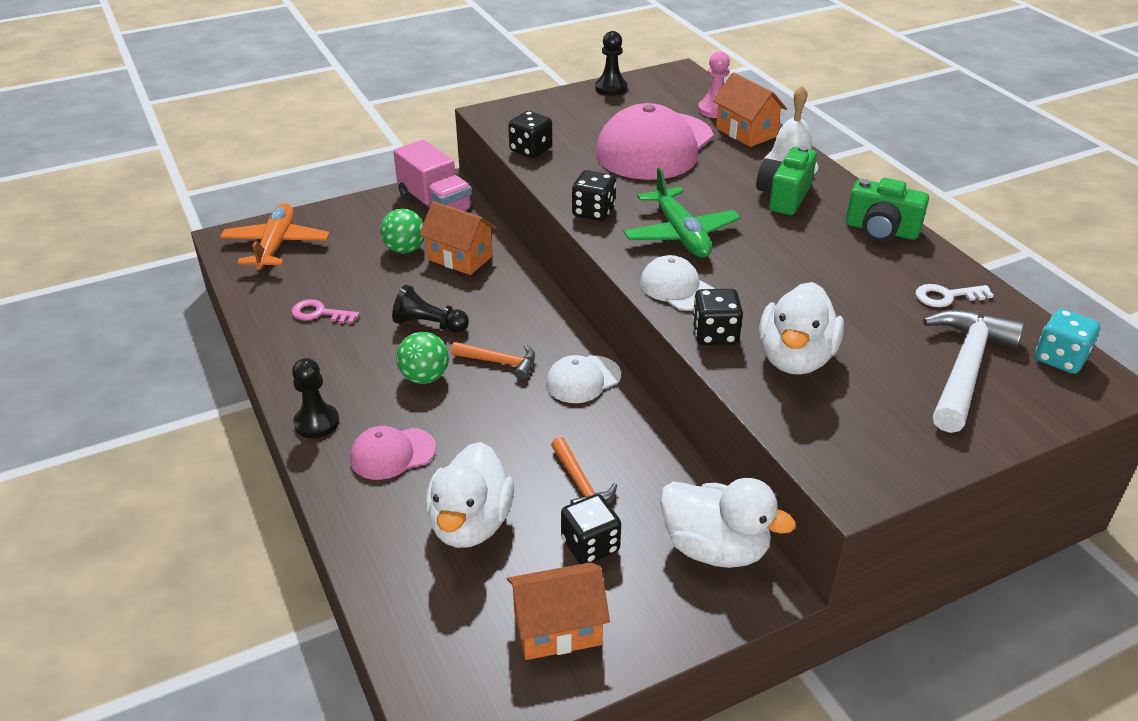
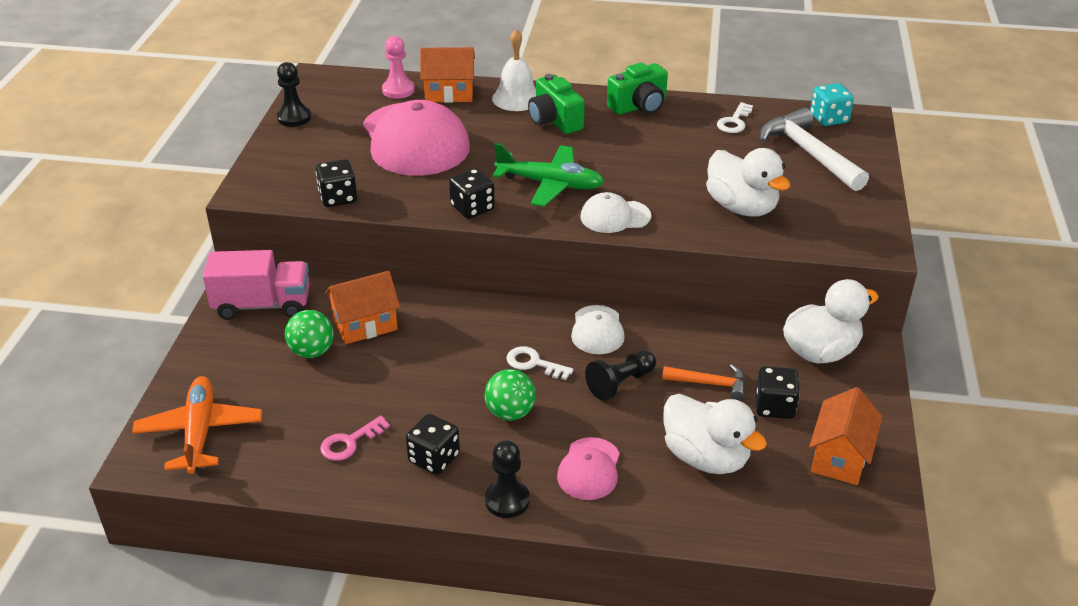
camera: 55 degrees left, 0 degrees up
(276, 245) = (200, 432): orange plane -> orange plane turned 45 degrees clockwise
(429, 325) = (441, 381): black pawn -> black pawn (620, 383)
(500, 362) = (533, 363): orange hammer -> white key
(715, 334) = (684, 226): black dice -> black dice (434, 458)

